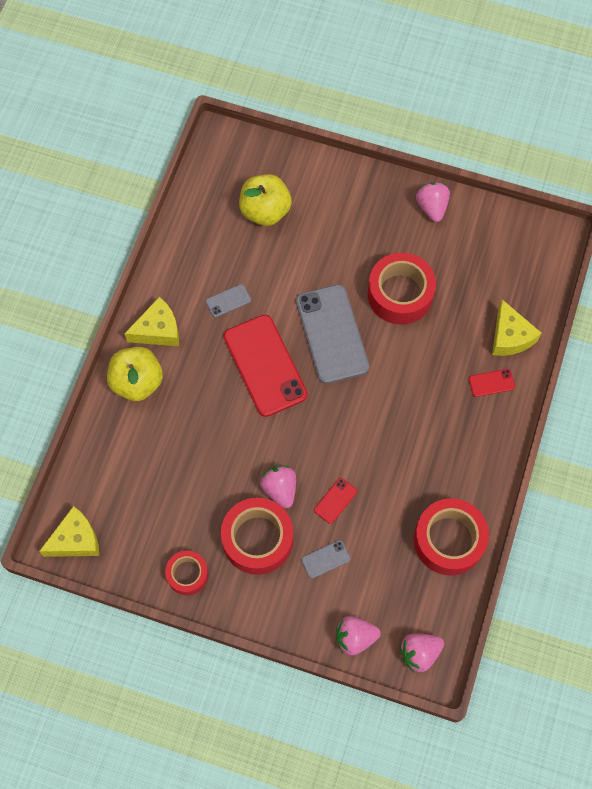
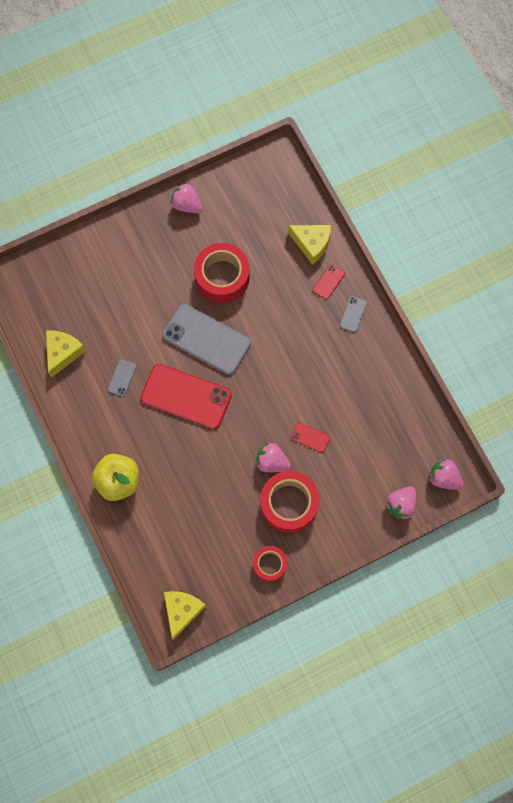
camera: 45 degrees left, 5 degrees up
(158, 330) = (97, 437): yellow cheese -> yellow cheese (63, 353)
(265, 211) = (86, 300): yellow apple -> none
(325, 559) = (339, 477): grey phone -> grey phone (353, 314)
(335, 501) = (310, 437): red phone -> red phone turned 60 degrees counterclockwise
(419, 653) = (443, 478): pink strawberry -> pink strawberry turned 105 degrees clockwise
(449, 540) = (396, 398): red tape -> none

